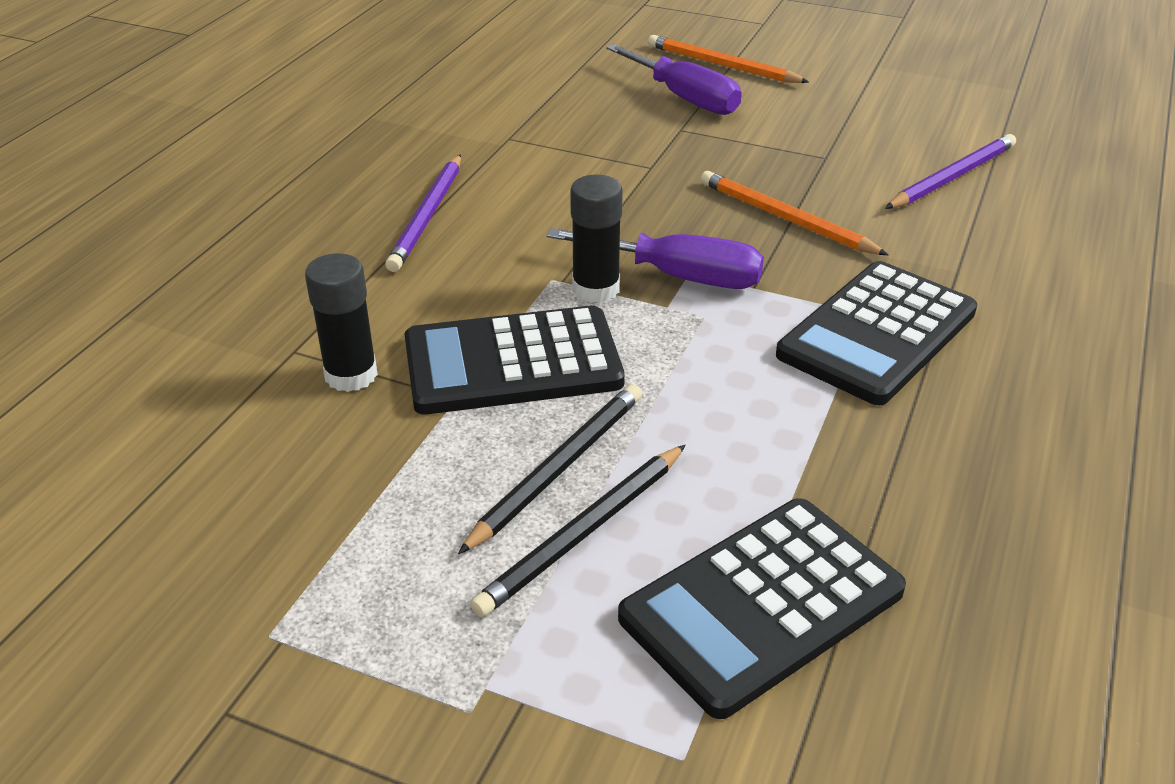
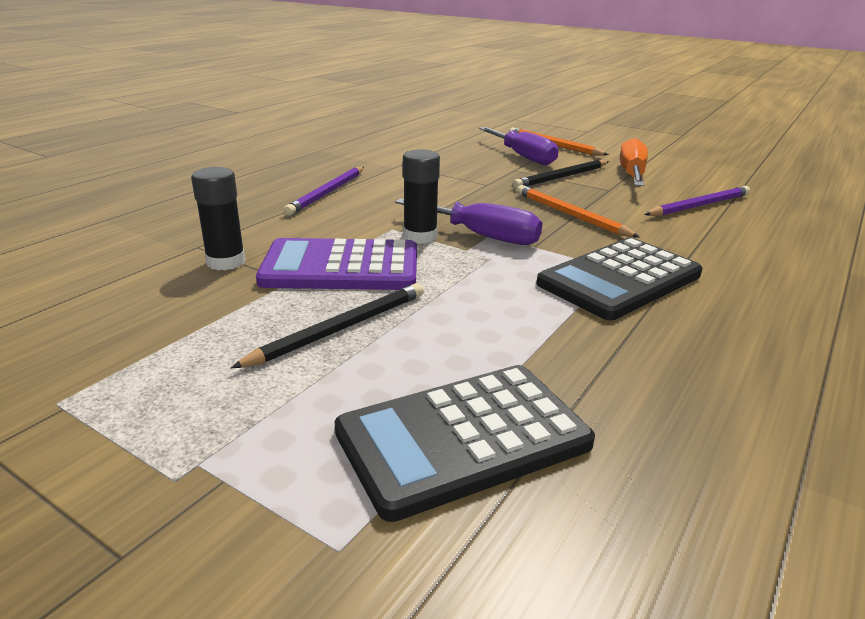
camera: 10 degrees right, 10 degrees down
(512, 362) = (341, 267): black calculator -> purple calculator
(583, 533) = (338, 370): black pencil -> black pencil (561, 177)
(849, 119) = (632, 174): none -> orange screwdriver

